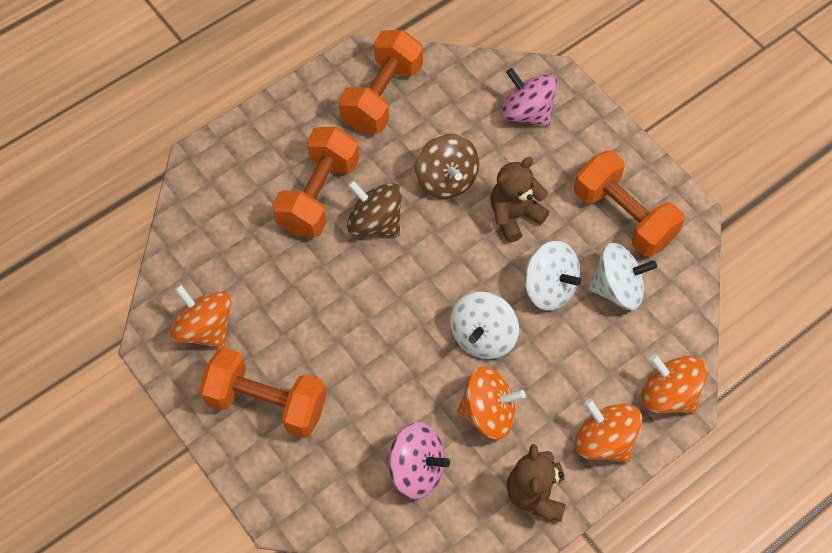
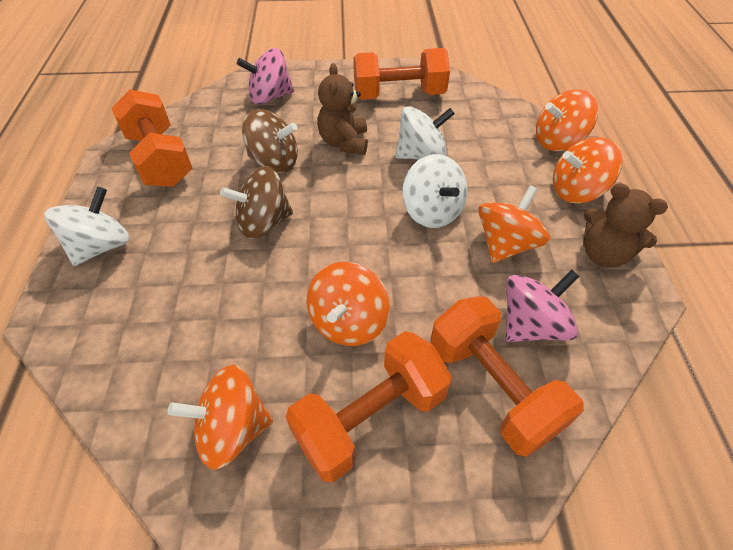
camera: 55 degrees left, 10 degrees down
(318, 195) = (196, 246): orange dumbbell -> orange dumbbell (492, 387)
(328, 343) = (348, 322): none -> orange spinning top
(617, 288) = (452, 124): white spinning top -> white spinning top (101, 246)

